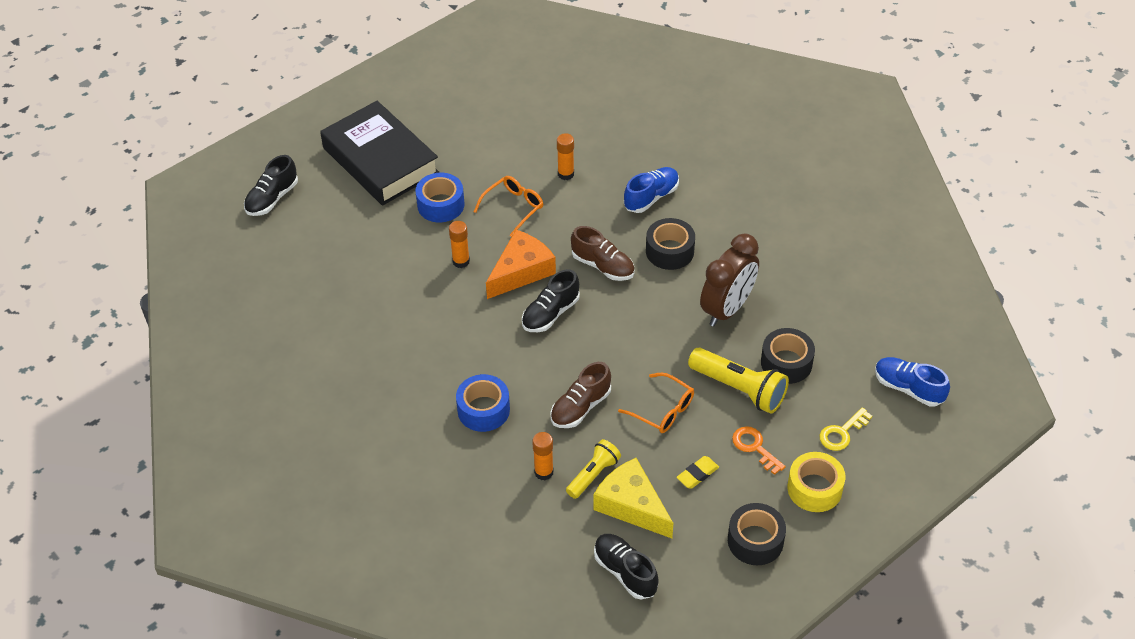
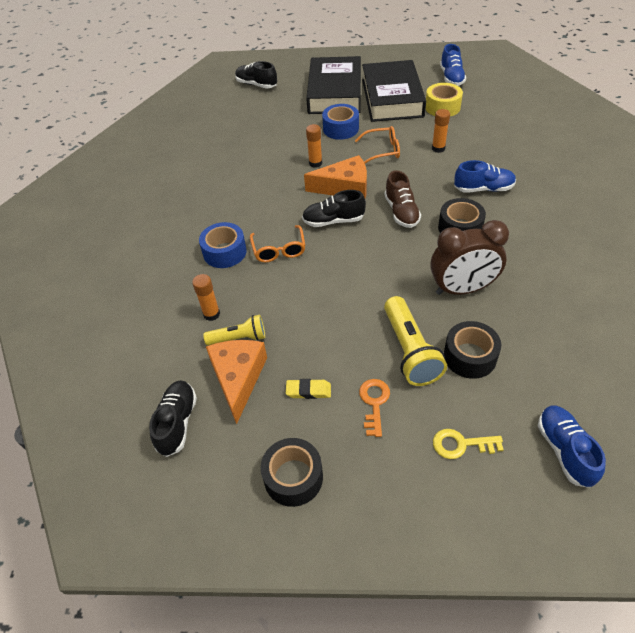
camera: 45 degrees right, 0 degrees up
(272, 198) = (256, 85): black shoe -> black shoe turned 45 degrees clockwise
(453, 135) = (392, 98): none -> black book
(490, 74) = (451, 78): none -> blue shoe
(580, 407) = (284, 289): brown shoe -> none
(631, 505) = (238, 378): yellow cheese -> orange cheese
(662, 410) = (336, 327): orange glasses -> orange glasses (279, 250)
(814, 489) = (388, 473): yellow tape -> yellow tape (442, 107)

